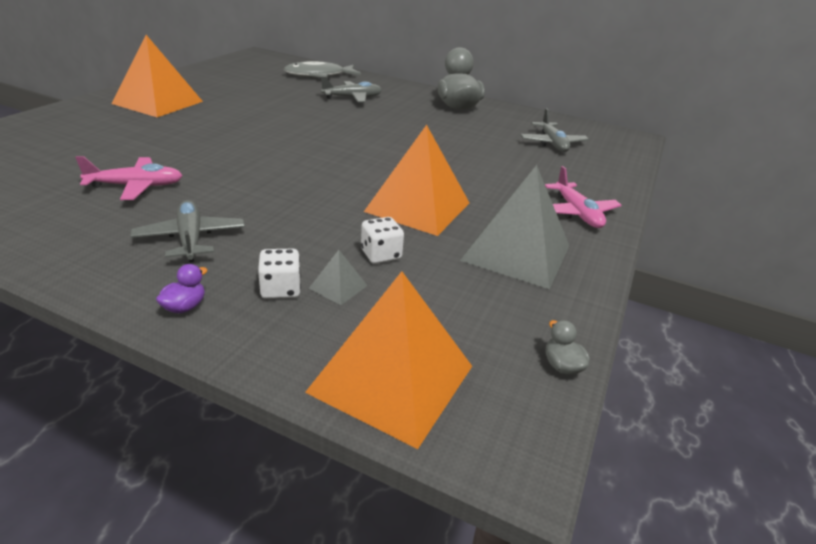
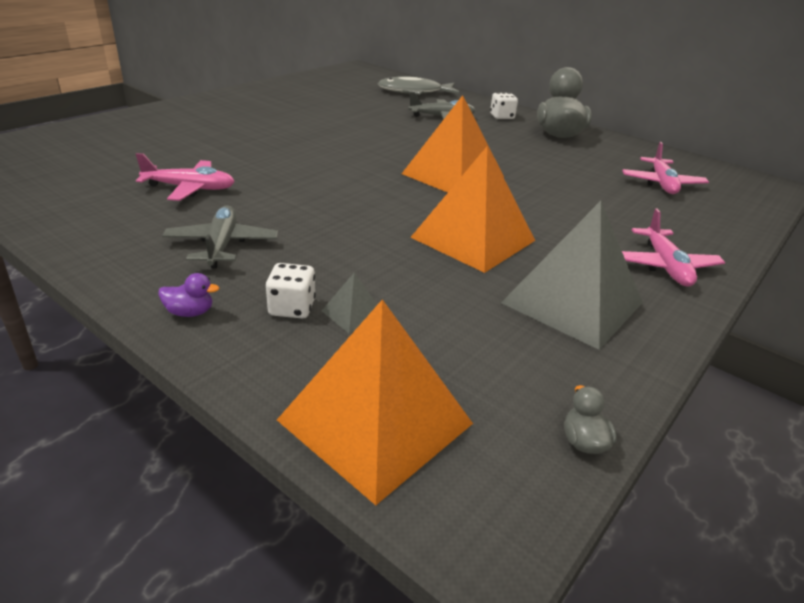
camera: 15 degrees right, 0 degrees up
(158, 102) = (242, 109): orange pyramid -> orange pyramid (453, 175)
(184, 307) = (190, 312): purple duck -> purple duck turned 45 degrees clockwise
(381, 254) = (412, 285): white dice -> white dice (502, 117)
(552, 143) = (661, 183): grey plane -> pink plane

